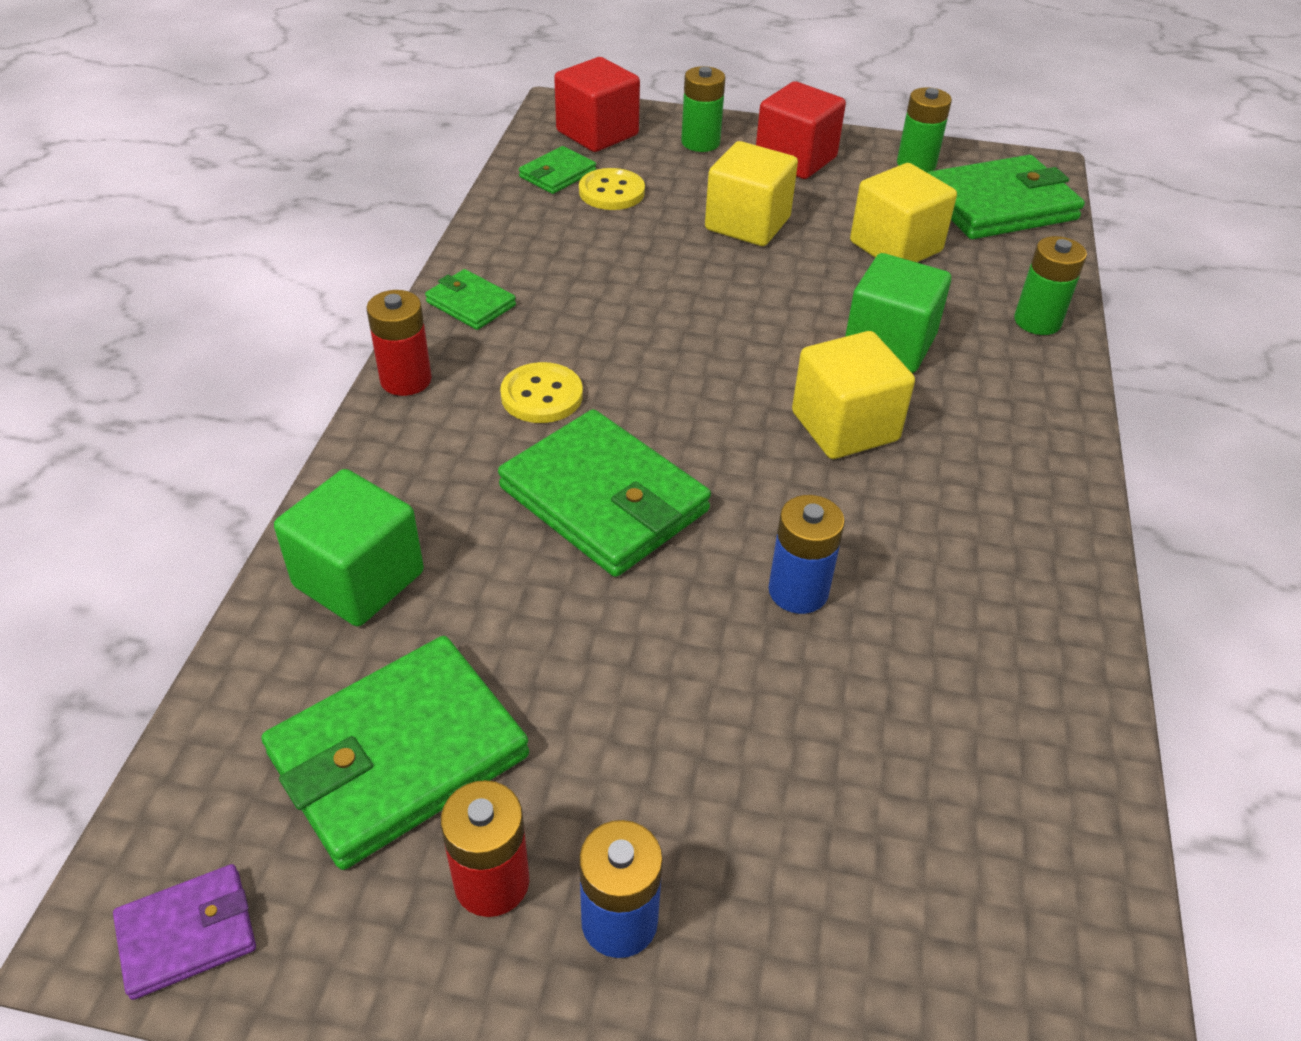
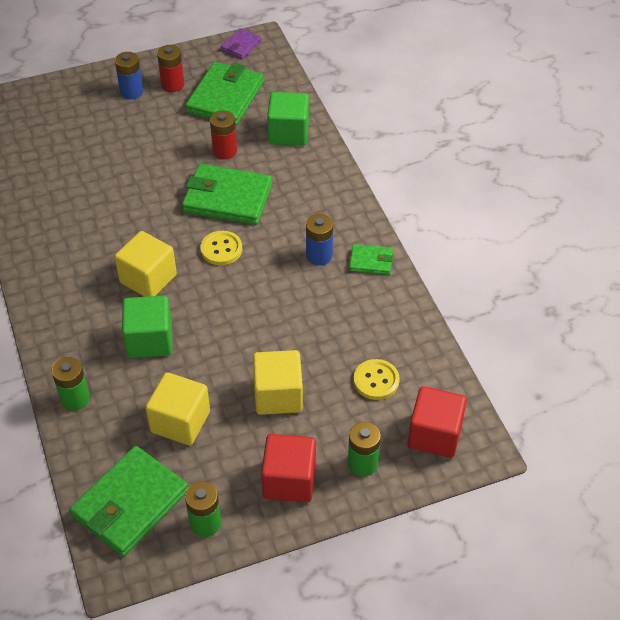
camera: 150 degrees right, 5 degrees up
(406, 380) = (356, 209): red battery -> red battery (225, 151)
(542, 395) = (292, 230): yellow button -> yellow button (221, 249)
(557, 174) = (420, 379): green wallet -> none
(798, 591) = (130, 198): blue battery -> blue battery (319, 255)

